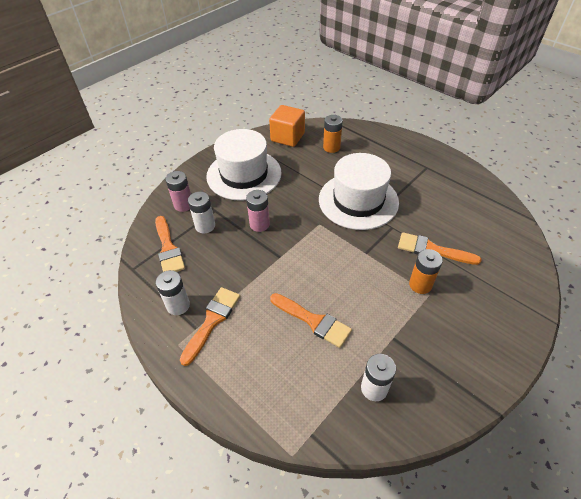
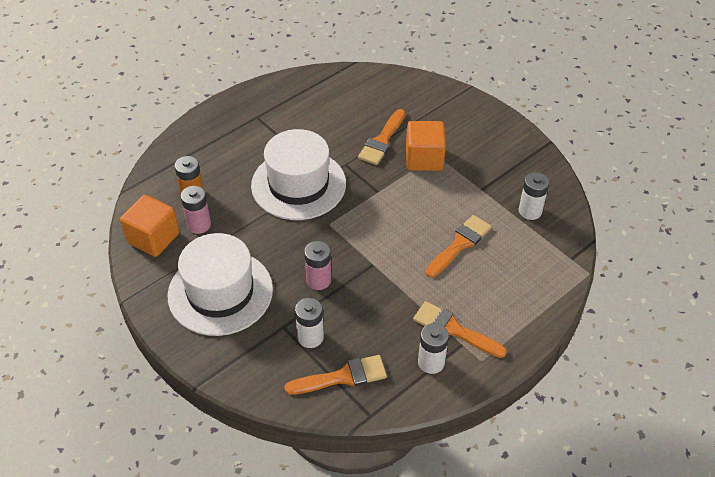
camera: 85 degrees left, 0 degrees up
(183, 205) = (265, 363): pink battery -> pink battery (199, 225)
(420, 284) = (424, 158): orange battery -> orange cube

